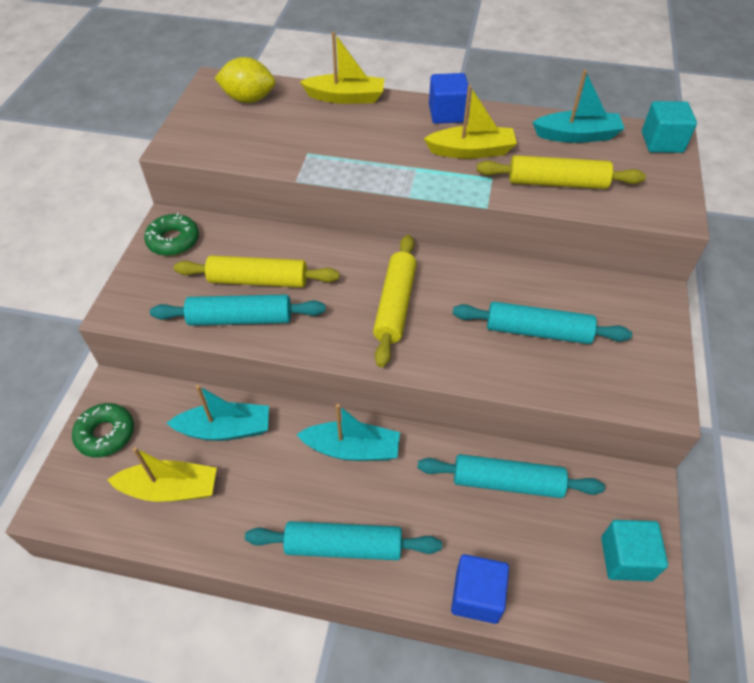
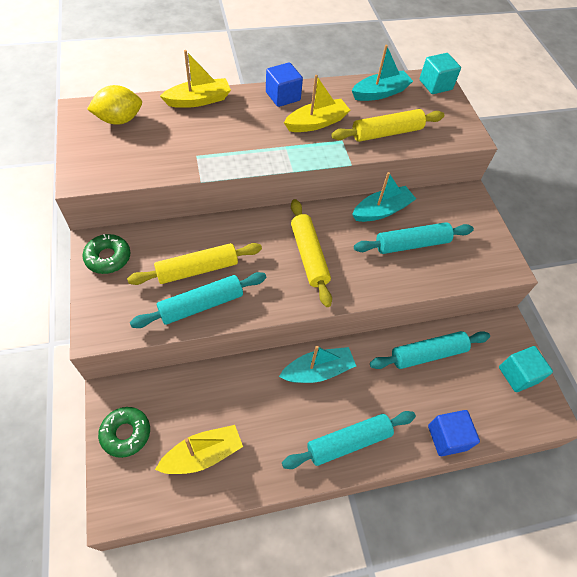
camera: 30 degrees left, 5 degrees up
(225, 429) = (219, 392): turquoise boat -> turquoise boat (381, 210)

